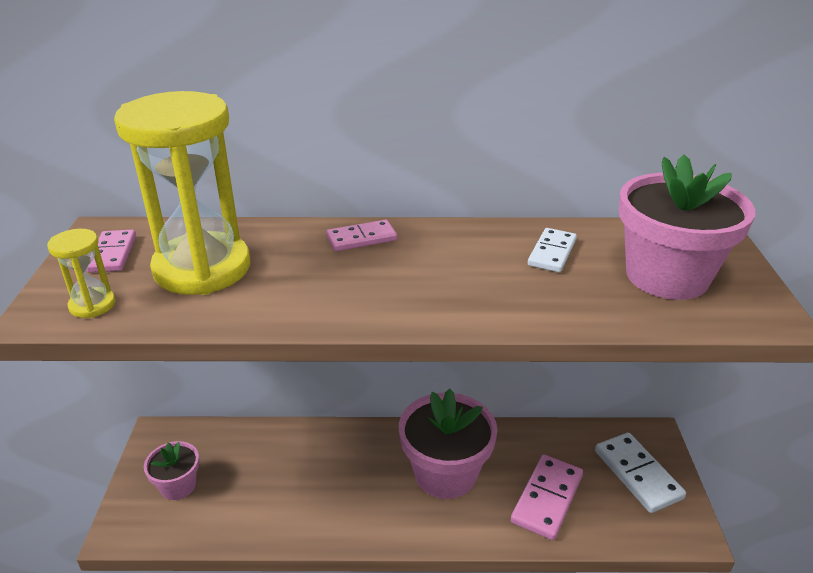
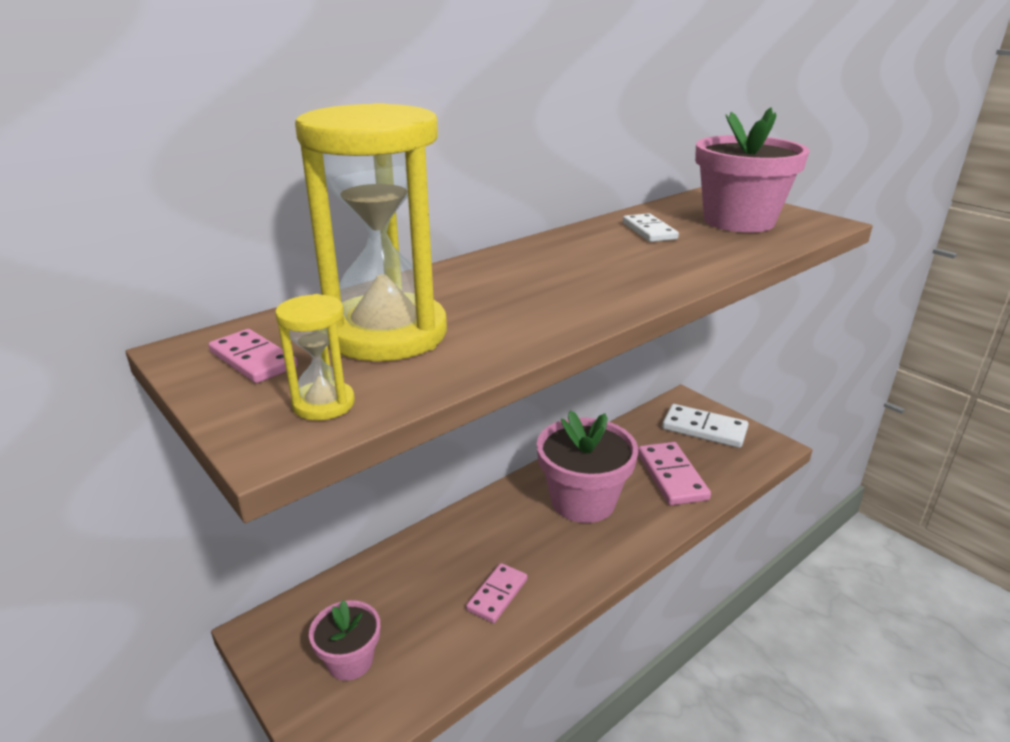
camera: 40 degrees left, 5 degrees down
(361, 238) = (493, 266): pink domino -> pink domino (497, 595)

